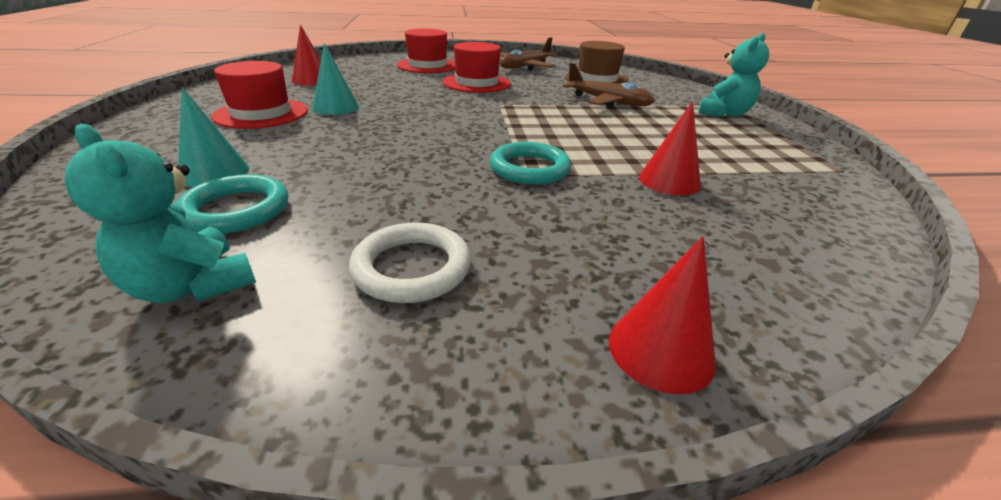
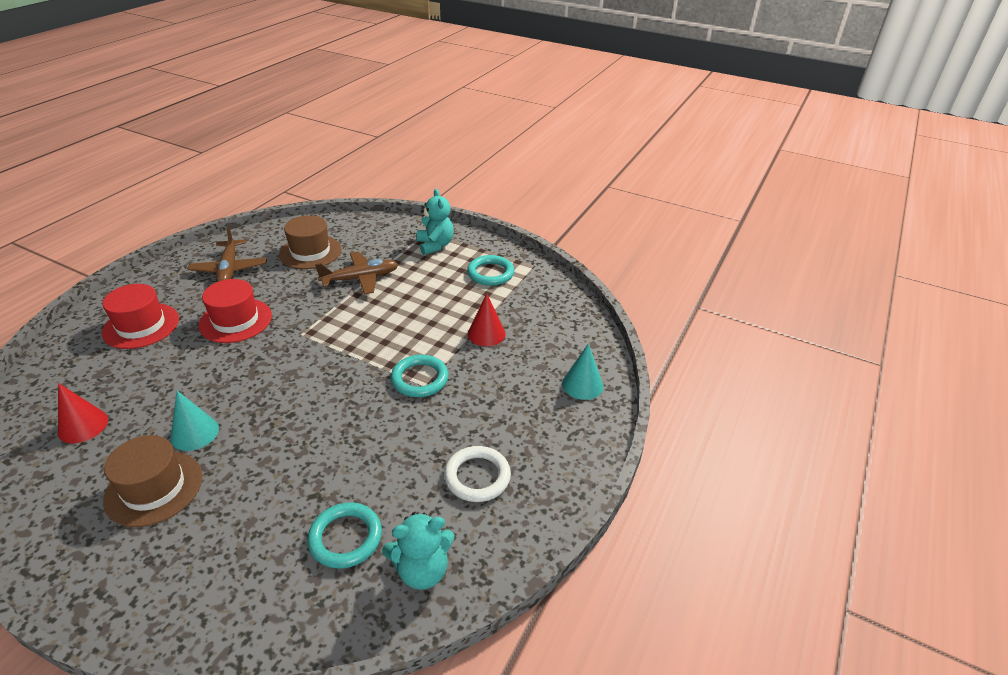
camera: 55 degrees left, 5 degrees up
(214, 173) = (269, 542): turquoise cone -> turquoise cone (582, 385)
(261, 113) = (154, 488): red hat -> brown hat
(660, 350) = (587, 426): red cone -> none
(761, 150) = (490, 273): none -> turquoise ring

